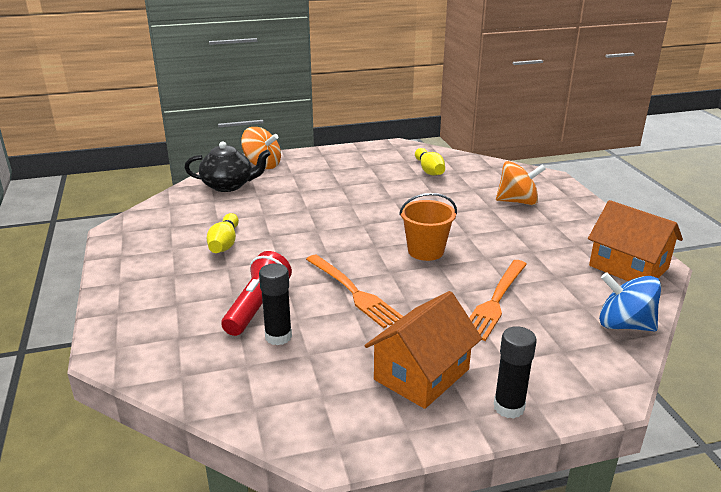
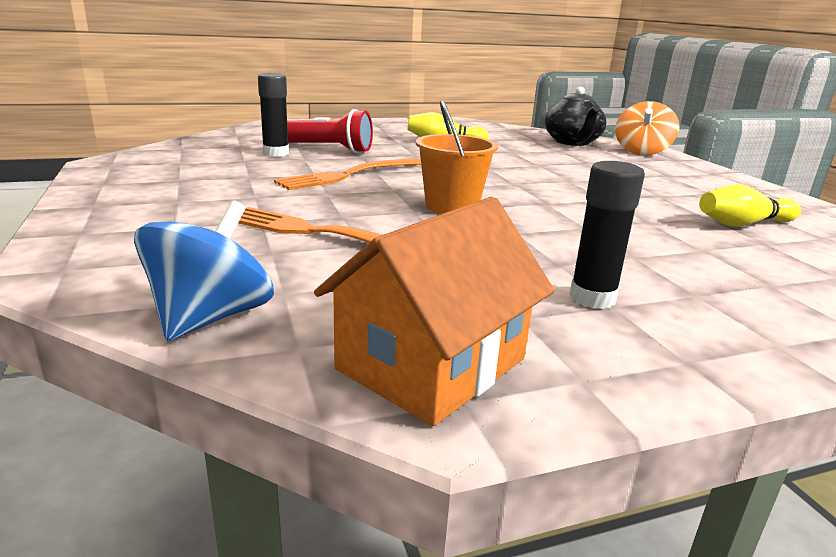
camera: 85 degrees right, 5 degrees down
(422, 374) = (181, 191): orange house -> none
(509, 407) = (89, 219): black glue stick -> black glue stick (592, 298)
(517, 201) = (684, 281): orange spinning top -> none

